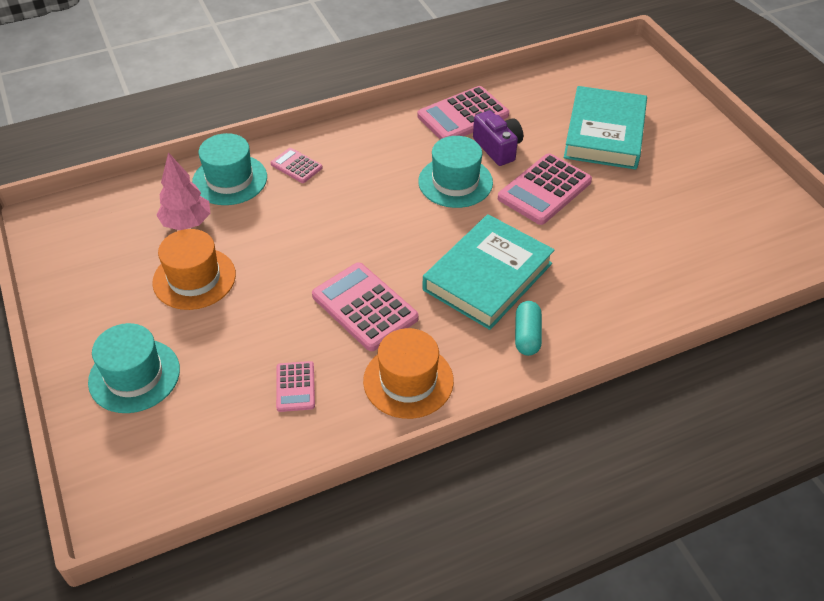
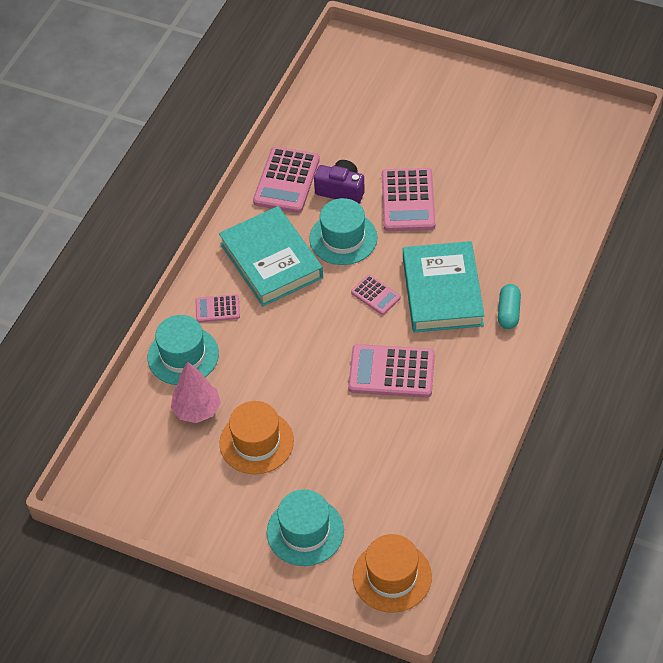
camera: 40 degrees left, 5 degrees up
(295, 387) = (413, 454): pink calculator -> pink calculator (375, 295)
(408, 381) = (473, 396): orange hat -> orange hat (392, 576)
(527, 335) = (508, 312): turquoise capsule -> turquoise capsule turned 45 degrees clockwise
(604, 133) = (399, 126): turquoise book -> turquoise book (271, 260)

